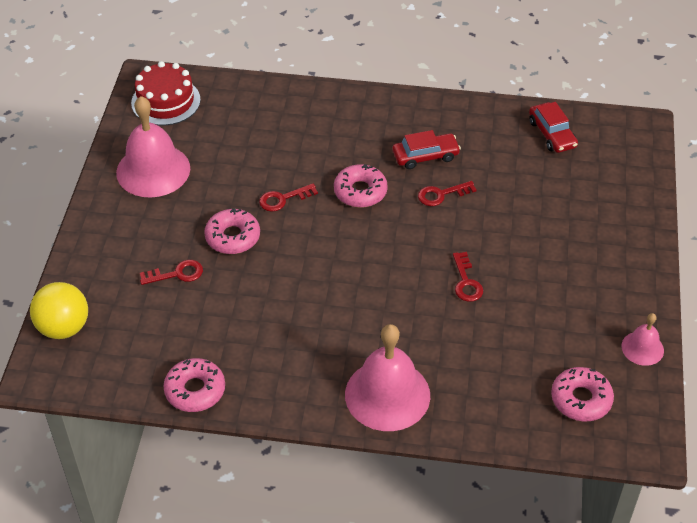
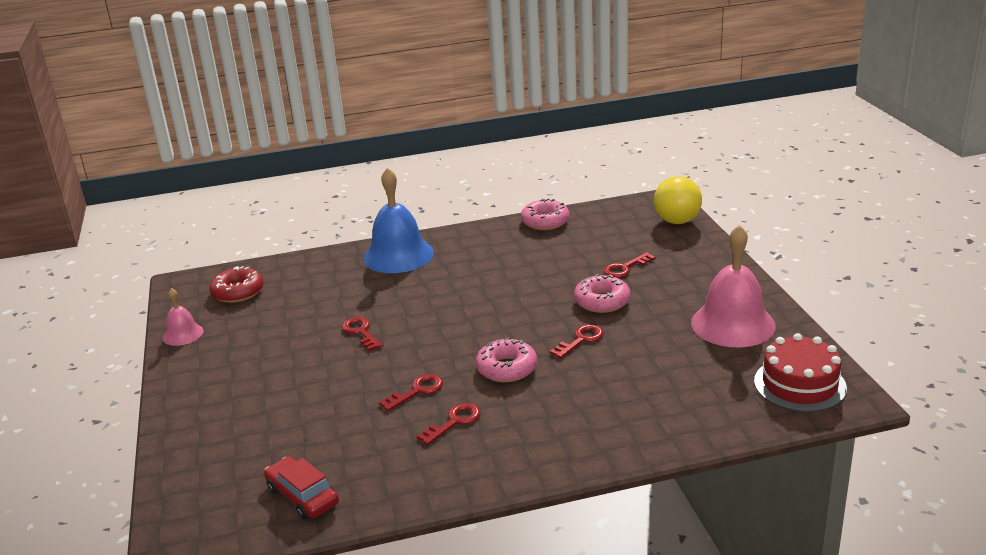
camera: 160 degrees right, 20 degrees down
(387, 395) = (398, 255): pink bell -> blue bell
(425, 156) = (454, 422): red car -> red key
(581, 399) = (238, 292): pink donut -> red donut

